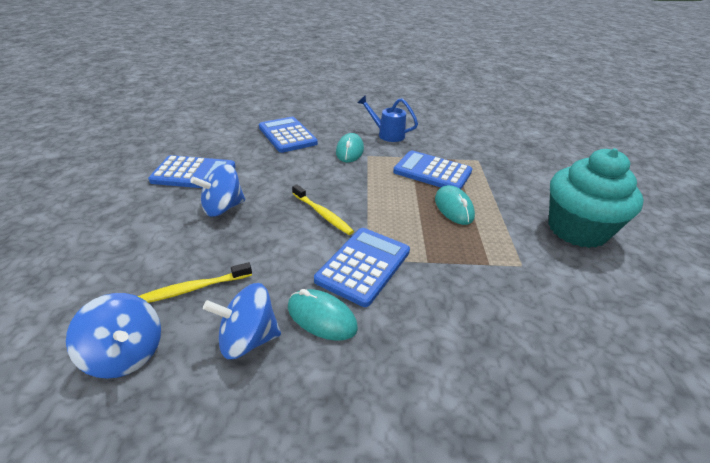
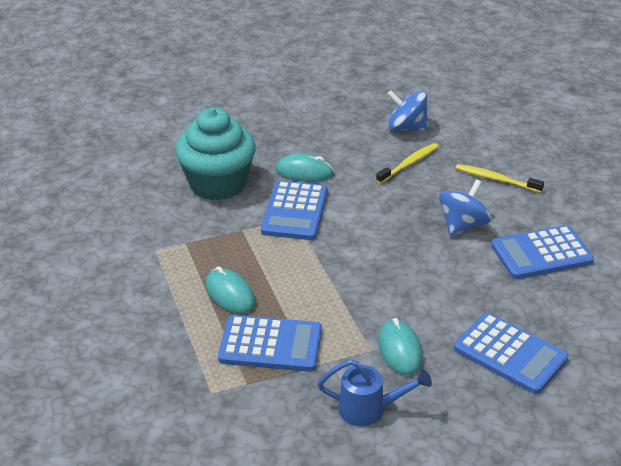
camera: 160 degrees right, 0 degrees up
(248, 339) = (343, 150): blue spinning top -> none
(322, 214) = (363, 247): yellow toothbrush -> yellow toothbrush (496, 179)
(577, 229) = (90, 305): turquoise cupcake -> turquoise cupcake (217, 184)

